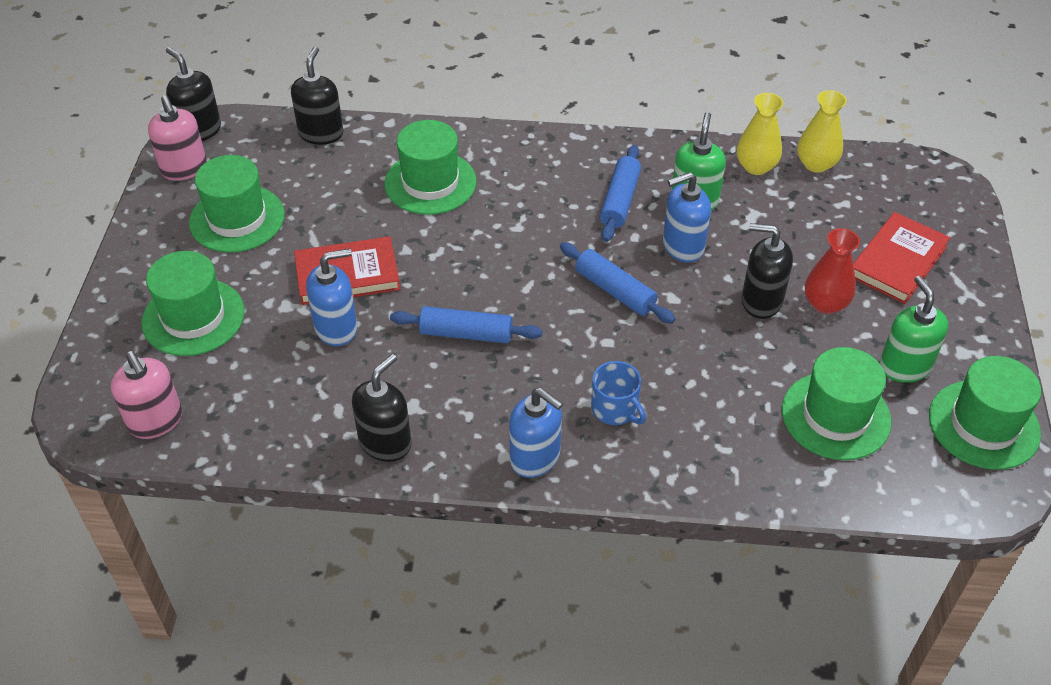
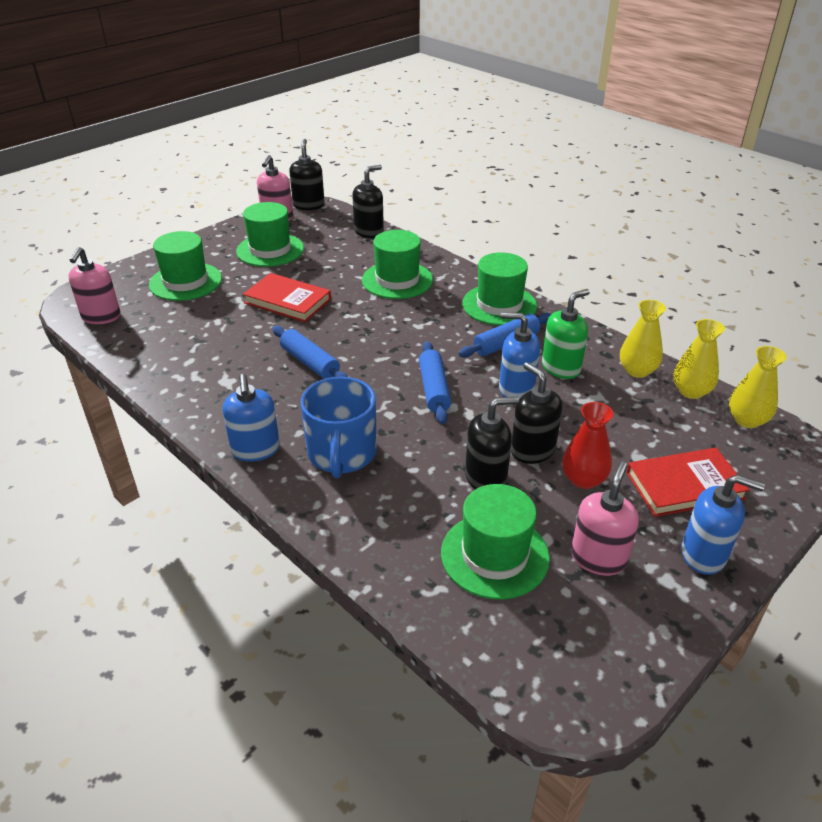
camera: 40 degrees right, 10 degrees down
(336, 328) = (245, 322): blue soap dispenser -> blue soap dispenser (703, 555)
(385, 442) = (188, 391): black soap dispenser -> black soap dispenser (486, 478)
(615, 409) = (342, 453): blue mug -> blue mug, size x1.70
(880, 169) = (747, 420): none -> yellow vase
(904, 366) = (598, 558): green soap dispenser -> pink soap dispenser
(984, 424) = (619, 644): green hat -> green hat (499, 305)

